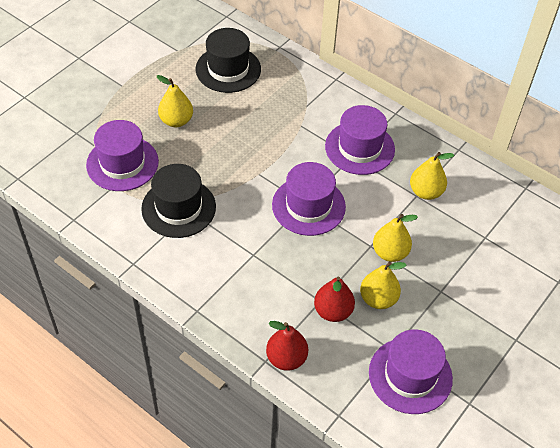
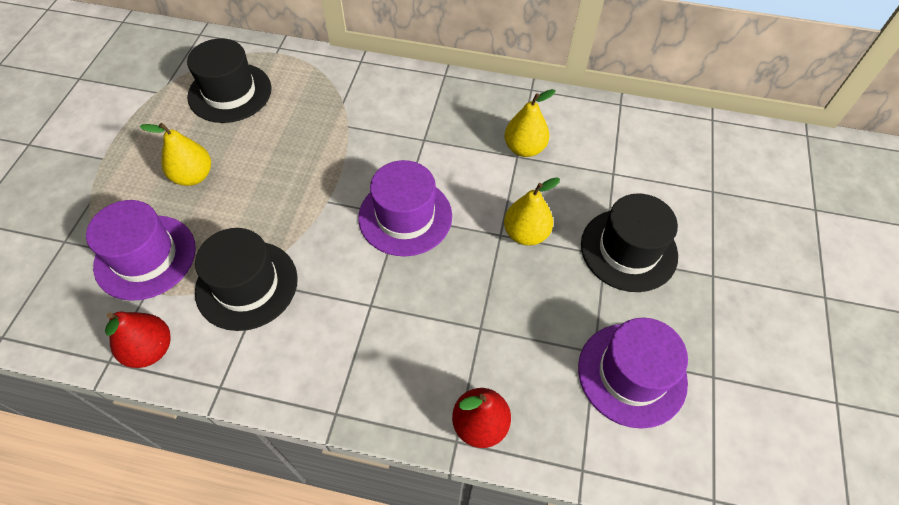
camera: 25 degrees left, 5 degrees up
(333, 311) = (502, 335): red pear -> red pear (150, 349)
(359, 148) = (427, 127): purple hat -> none
(378, 299) = (544, 295): yellow pear -> none
(461, 295) = (628, 250): none -> black hat

